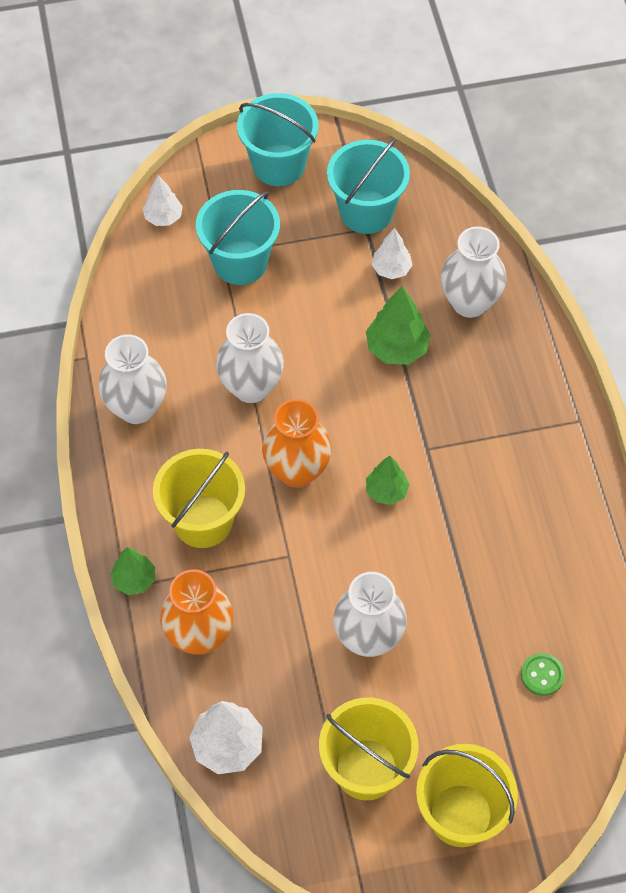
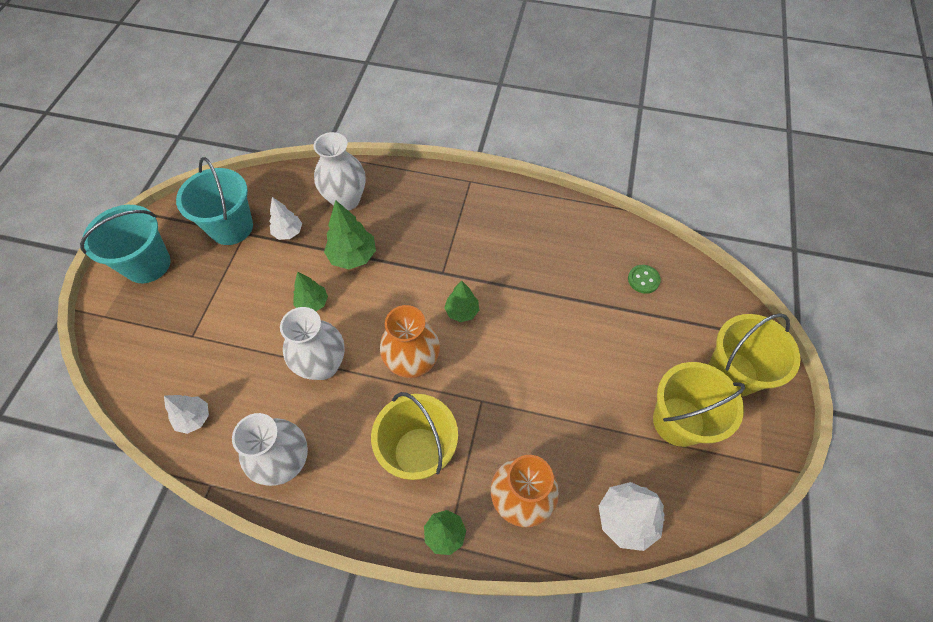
camera: 65 degrees left, 0 degrees up
(163, 217) = (126, 364): white tree -> white tree (194, 418)
(240, 262) = (209, 326): turquoise bucket -> none
(316, 340) = (312, 303): none -> green tree
(368, 638) = (573, 374): white vase -> none

